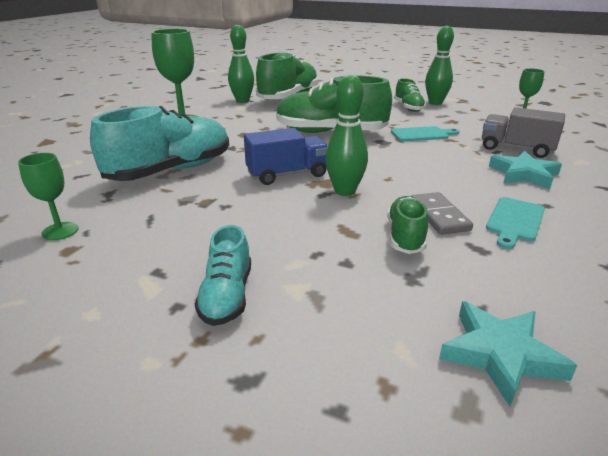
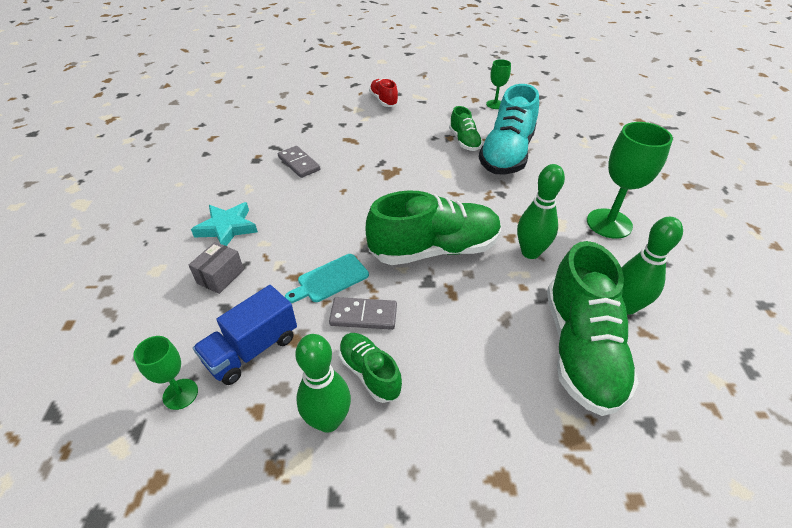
camera: 155 degrees right, 15 degrees up
(227, 296) = (383, 100): turquoise shoe -> red shoe
(287, 174) = (422, 173): blue truck -> blue truck (252, 349)
(344, 191) = (369, 168): green bowling pin -> green bowling pin (530, 252)
(403, 120) = (363, 315): none -> grey domino
(405, 236) = (317, 144): green shoe -> green shoe (464, 141)
(500, 355) = (271, 107): turquoise star -> none
(514, 221) = (249, 172): turquoise cutting board -> none
(516, 149) = (220, 276): grey truck -> grey box

